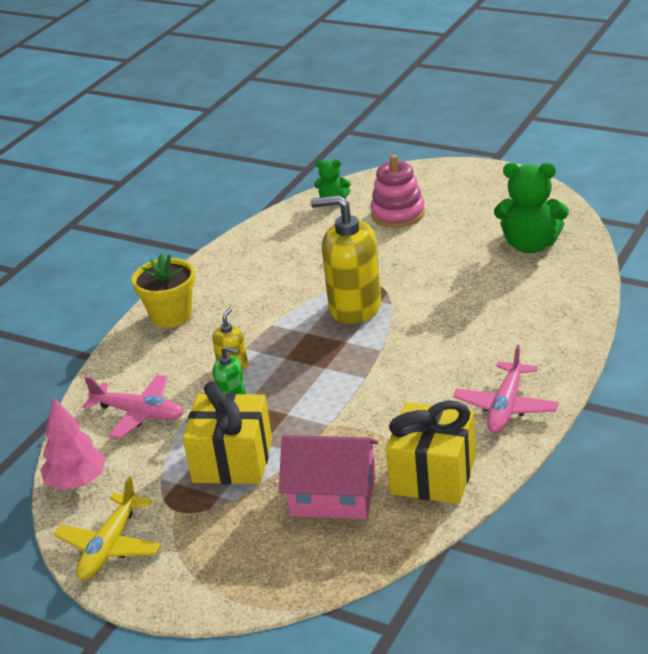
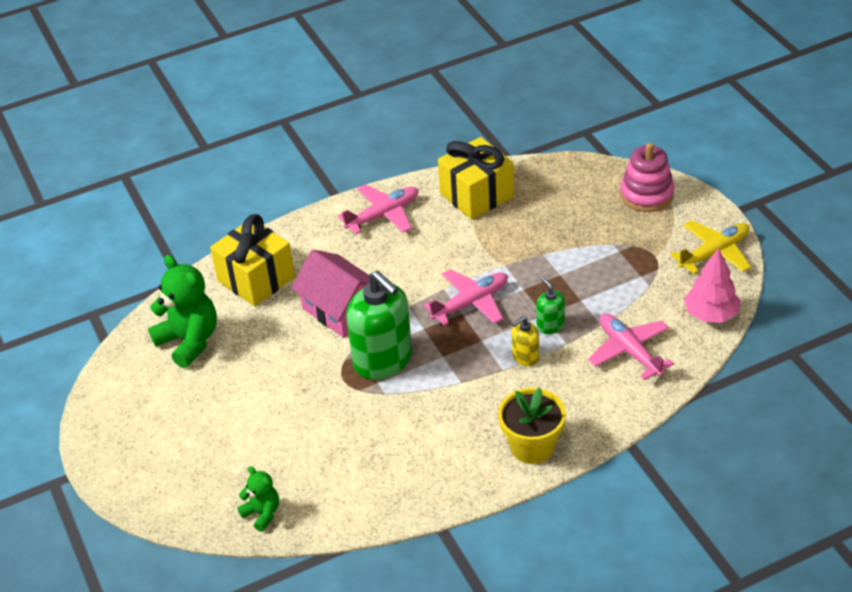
camera: 145 degrees left, 10 degrees up
(232, 461) = (590, 272): yellow gift -> yellow gift (256, 279)
(325, 379) = (471, 303): none -> pink plane
(333, 496) = (548, 214): pink house -> pink house (341, 309)
(354, 307) = (383, 360): yellow soap dispenser -> green soap dispenser
(398, 214) = (233, 451): pink stacking toy -> pink stacking toy (646, 194)

